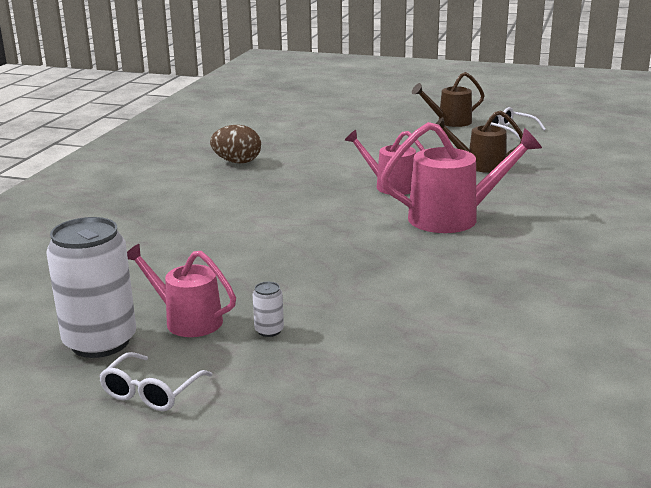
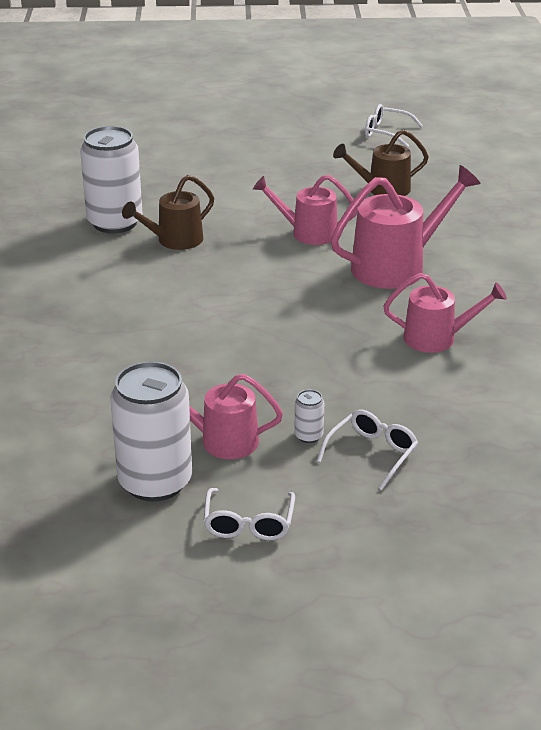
camera: 20 degrees left, 10 degrees up
(237, 162) = (115, 222): brown egg -> white can
(318, 356) = (372, 453): none -> white glasses
(449, 122) = (313, 127): brown watering can -> brown watering can (174, 241)
(453, 275) = (437, 338): none -> pink watering can

